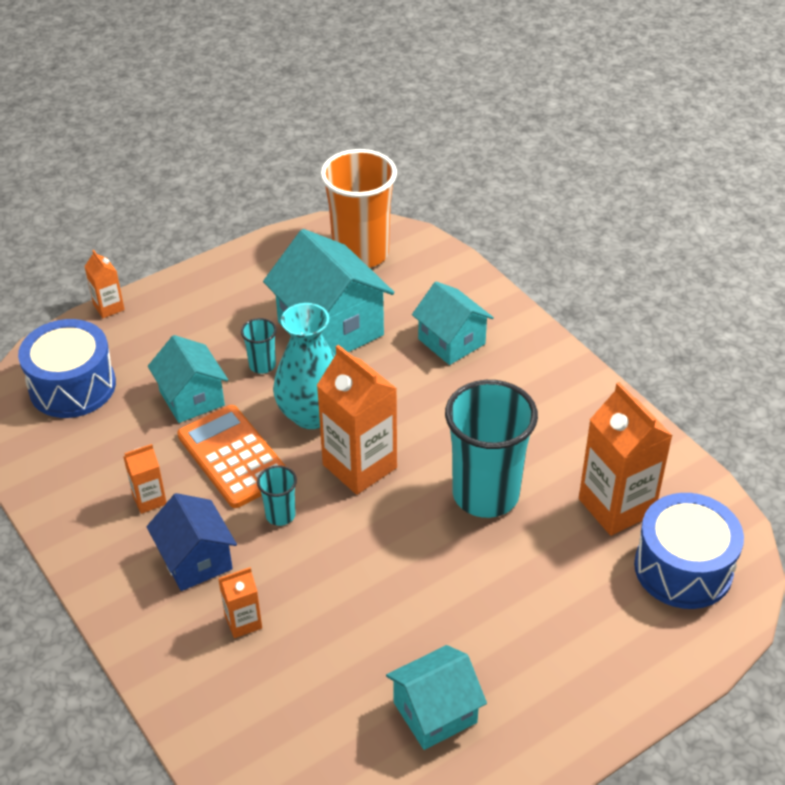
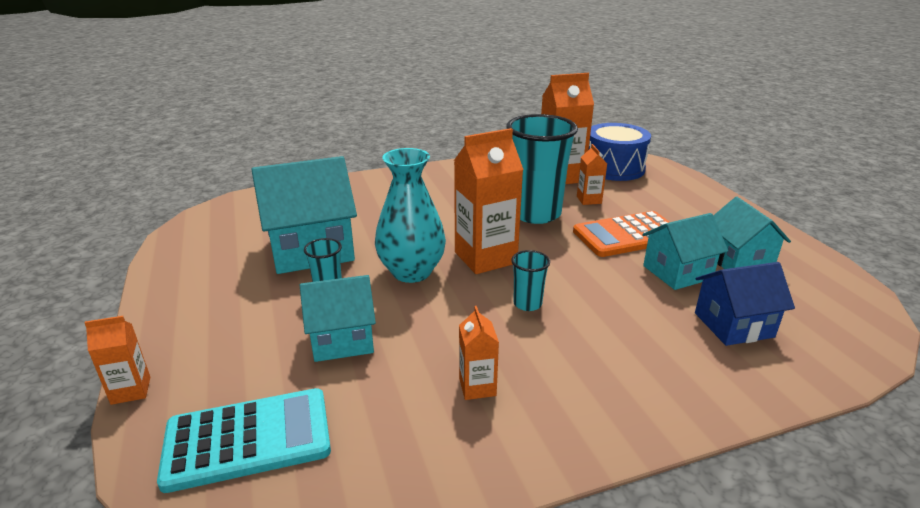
camera: 75 degrees left, 15 degrees down
(72, 386) = (248, 439): blue drum -> turquoise calculator
(196, 560) = (572, 362): blue house -> blue house (733, 325)
(233, 457) = (442, 322): orange calculator -> orange calculator (628, 235)
(243, 622) = (653, 340): orange carton -> orange carton (589, 200)
(361, 253) = (230, 223): orange cup -> none
(451, 341) = (372, 202): turquoise house -> turquoise house (677, 272)

